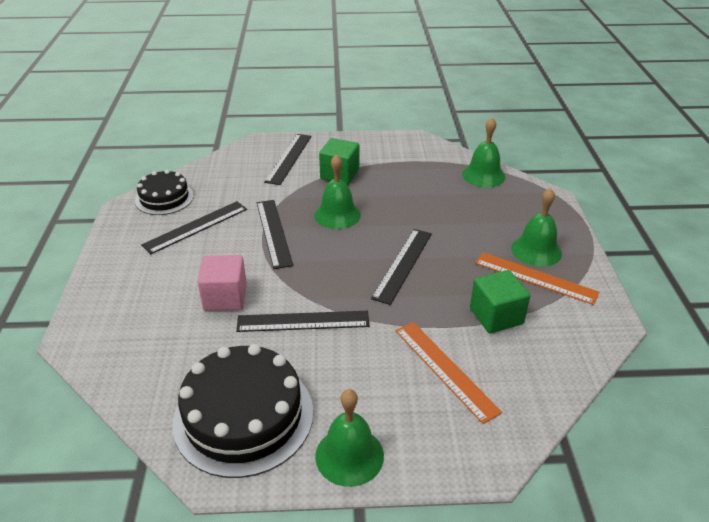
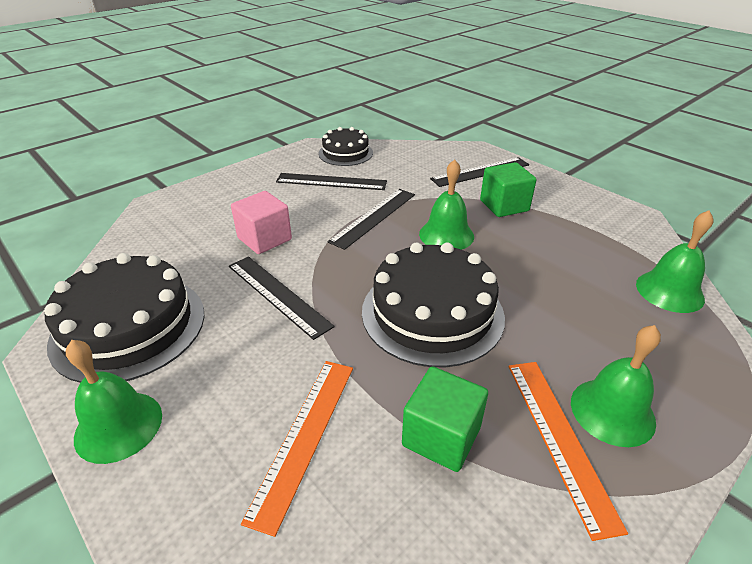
camera: 50 degrees right, 0 degrees up
(403, 265) = (432, 313): black ruler -> black cake

